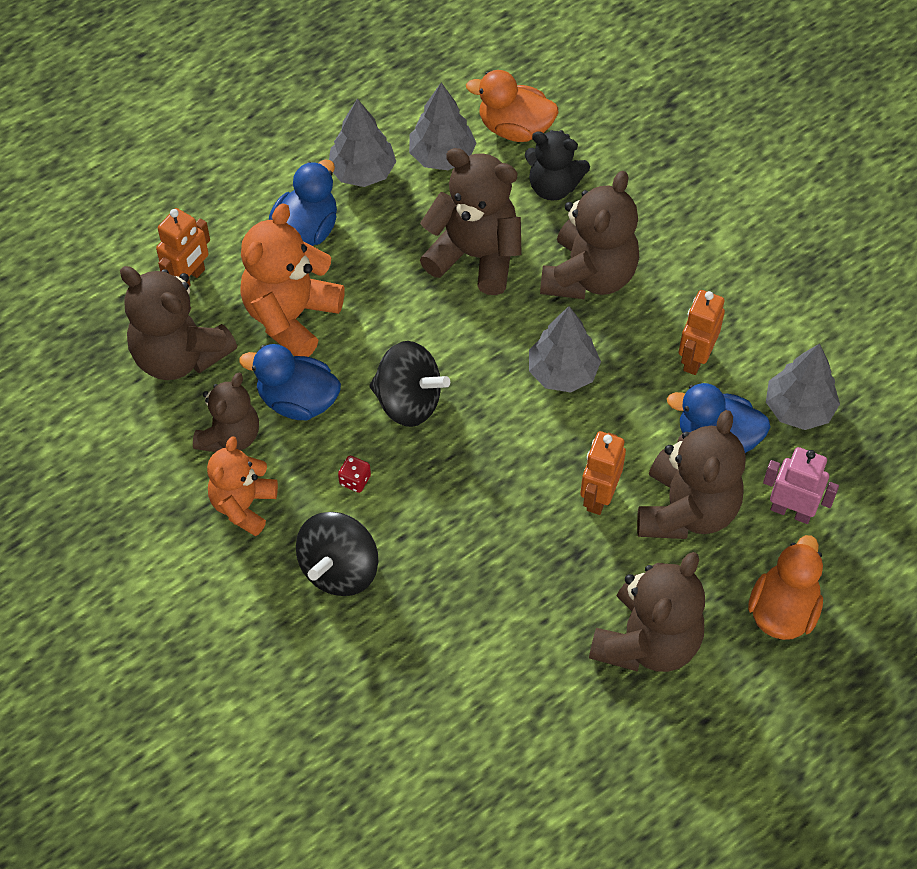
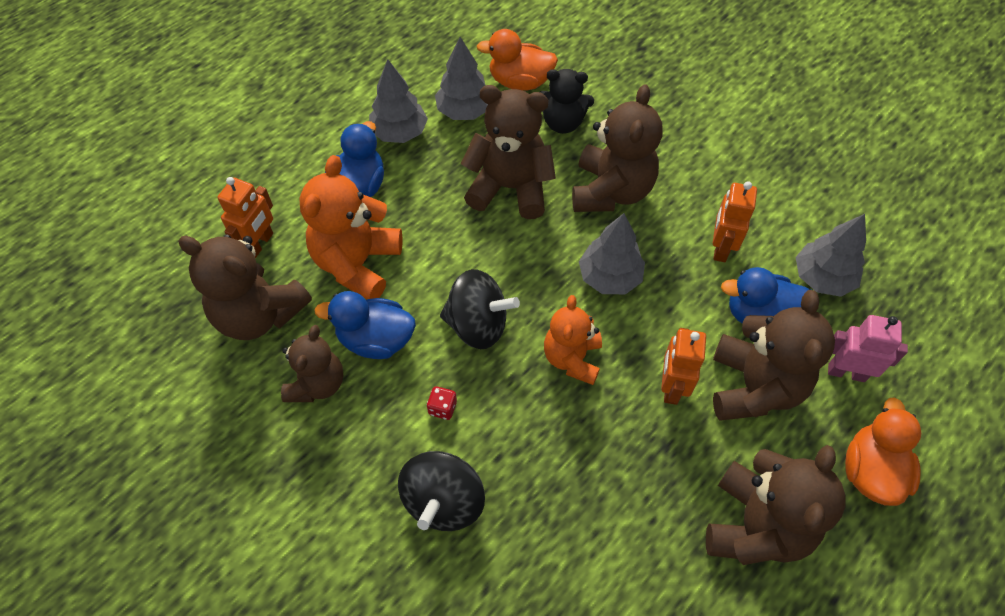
camera: 10 degrees left, 0 degrees up
(243, 505) = (339, 451): orange teddy bear -> orange teddy bear (572, 358)

